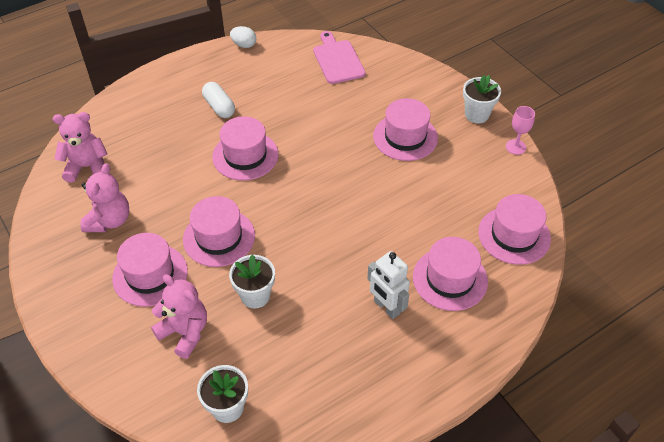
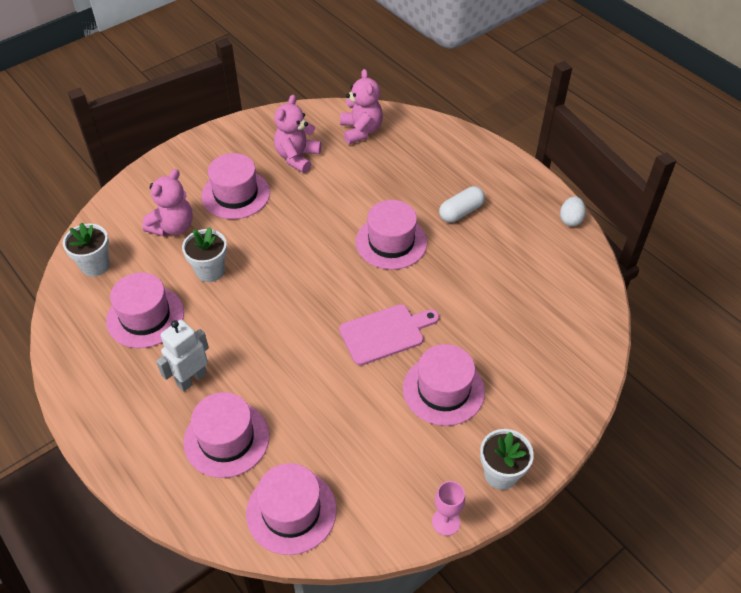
camera: 85 degrees right, 0 degrees up
(109, 220) = (297, 157): pink teddy bear -> pink teddy bear turned 105 degrees clockwise
(219, 237) = (280, 235): pink hat -> pink hat (145, 316)
(337, 60) = (569, 312): pink cutting board -> pink cutting board (385, 333)

